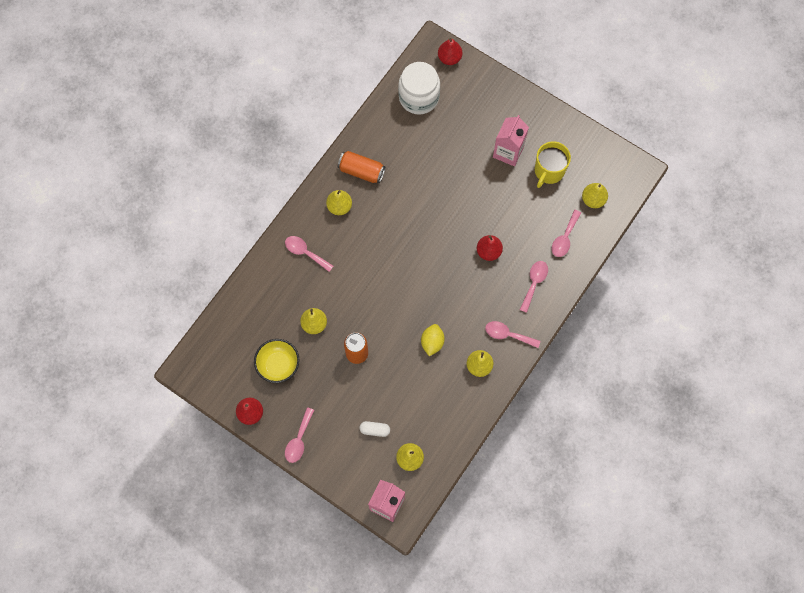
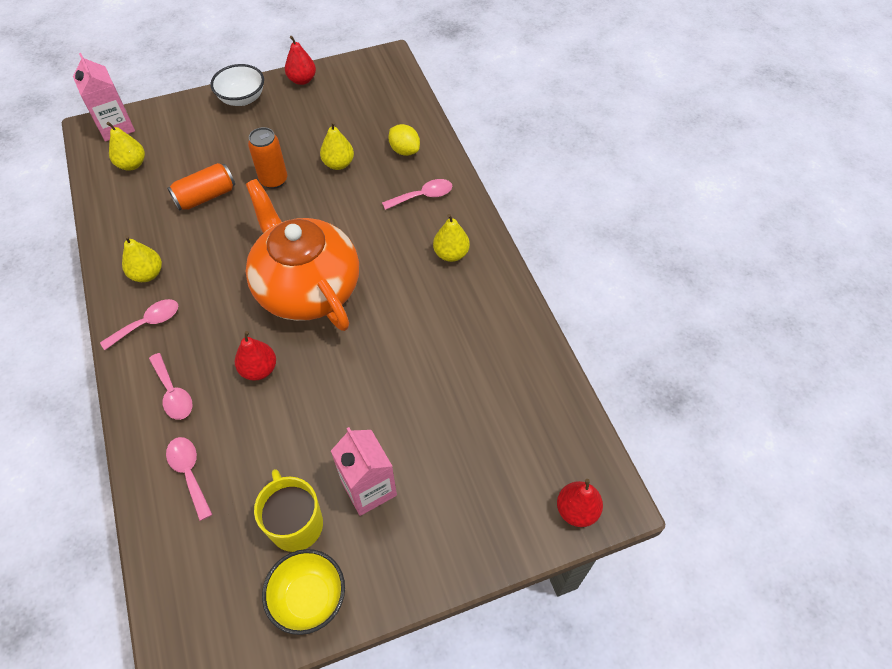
camera: 125 degrees right, 15 degrees down
(278, 365) = (326, 118): yellow bowl -> yellow bowl (308, 598)
(299, 440) = (242, 98): pink spoon -> white bowl
(361, 171) = (479, 300): orange can -> orange can (206, 196)
(375, 430) = (188, 154): white capsule -> none
(419, 97) = (538, 427): white jar -> none
(421, 268) = (307, 287): none -> orange teapot
(432, 342) = (217, 248): yellow lemon -> yellow lemon (404, 150)
(593, 200) = (202, 555): yellow pear -> none

